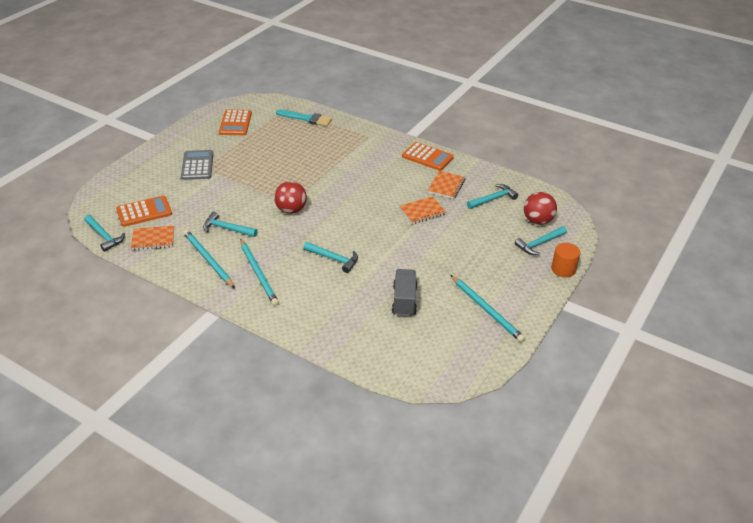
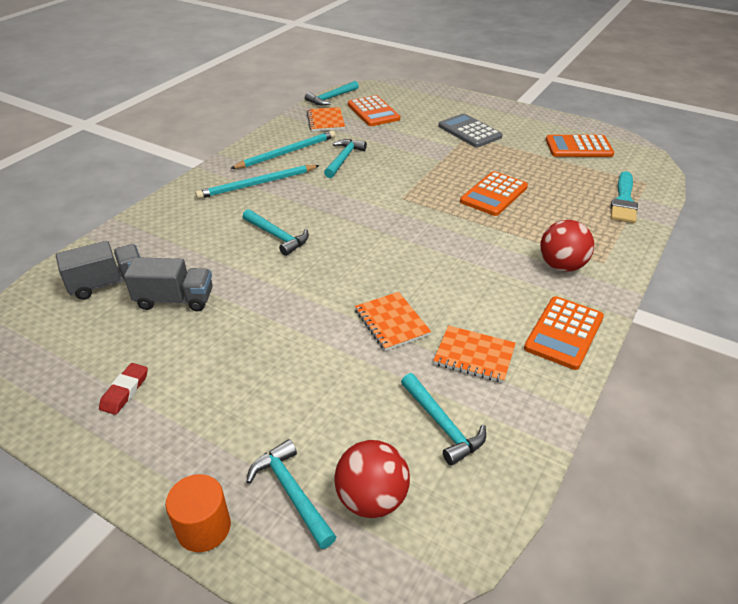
camera: 90 degrees right, 0 degrees up
(197, 165) = (469, 131): grey calculator -> grey calculator turned 120 degrees counterclockwise
(291, 210) = (384, 199): red ball -> red ball (561, 266)
(292, 164) = (493, 194): none -> orange calculator
(334, 259) = (277, 236): turquoise hammer -> turquoise hammer turned 75 degrees counterclockwise
(387, 338) = (107, 283): none -> grey truck
(486, 310) = (125, 391): turquoise pencil -> red eraser

